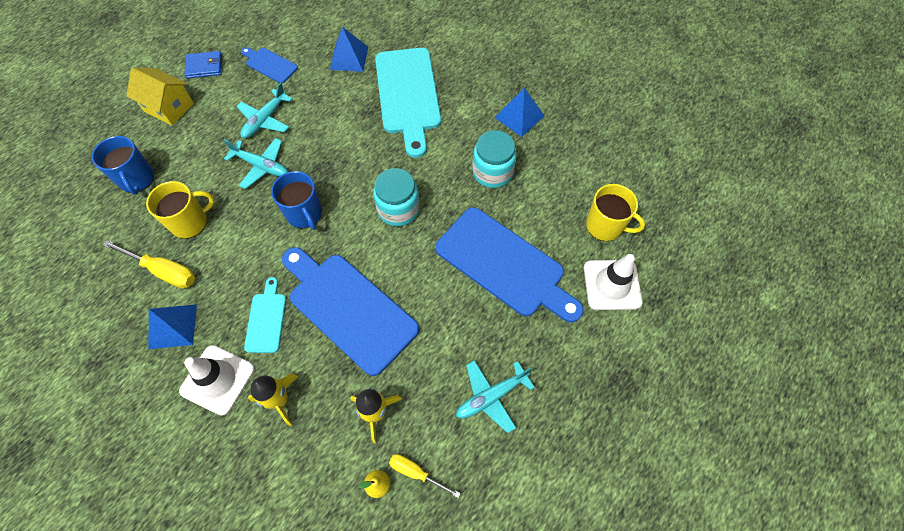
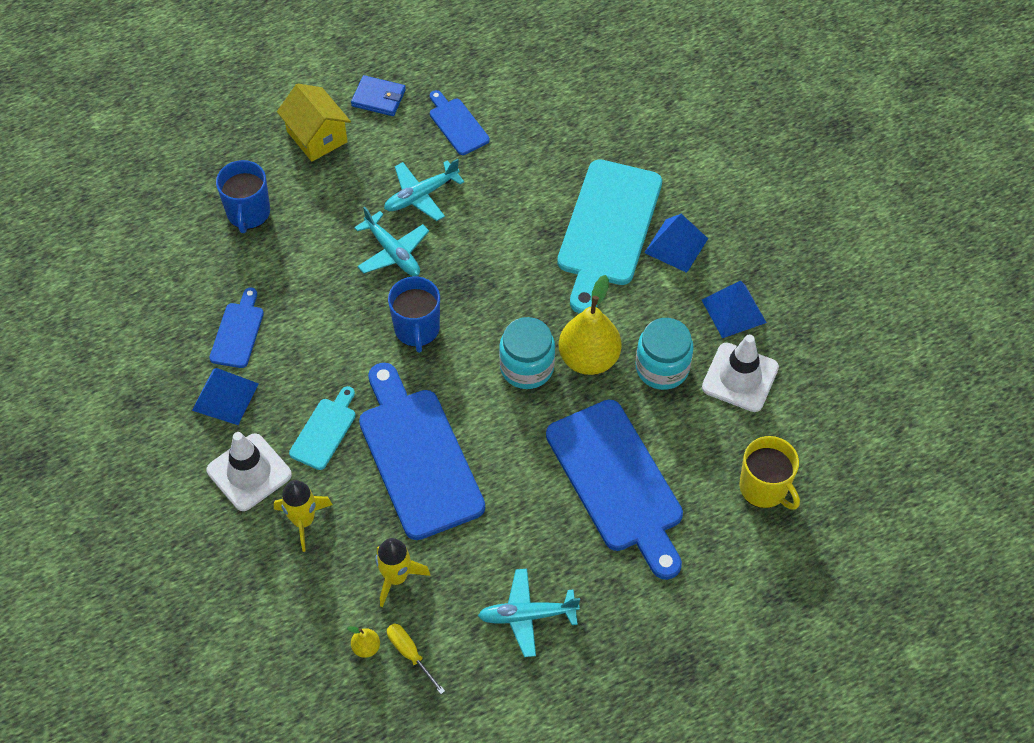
camera: 25 degrees right, 5 degrees down
(163, 271) = (238, 332): yellow screwdriver -> blue cutting board
(190, 222) = (287, 288): yellow mug -> none
(349, 58) = (558, 151): blue pyramid -> blue pyramid (676, 245)
(439, 186) = (588, 358): none -> yellow pear
(612, 285) = (732, 558): white traffic cone -> white traffic cone (740, 377)

